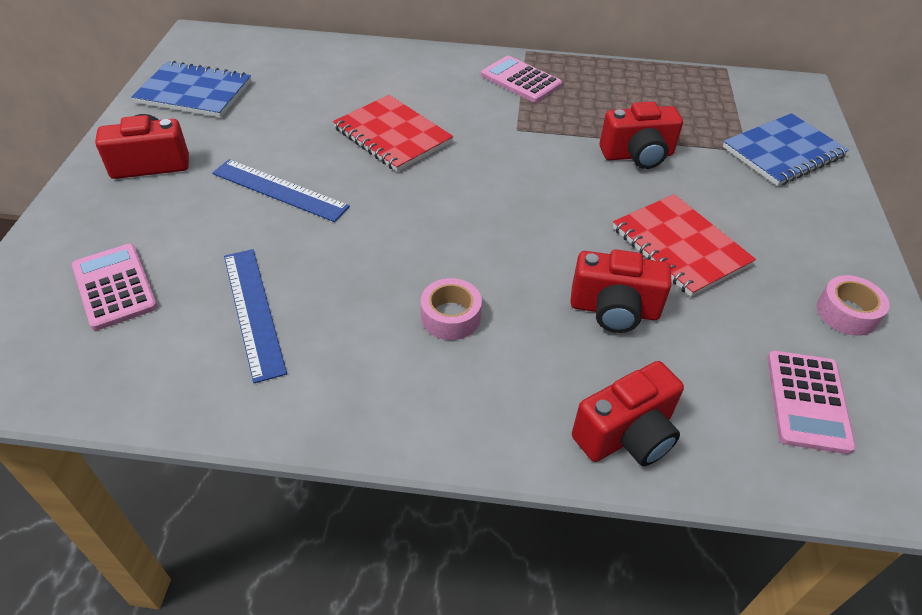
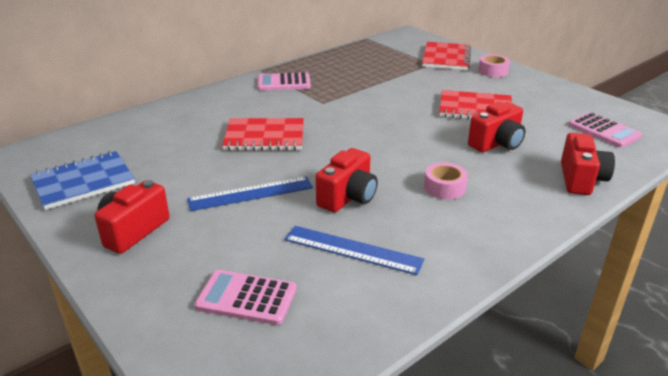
camera: 45 degrees left, 15 degrees down
(637, 155) = (396, 86): red camera -> red camera (348, 197)
(783, 152) = (446, 58): blue notebook -> red notebook
(847, 313) = (563, 97): pink tape -> pink tape (493, 71)

